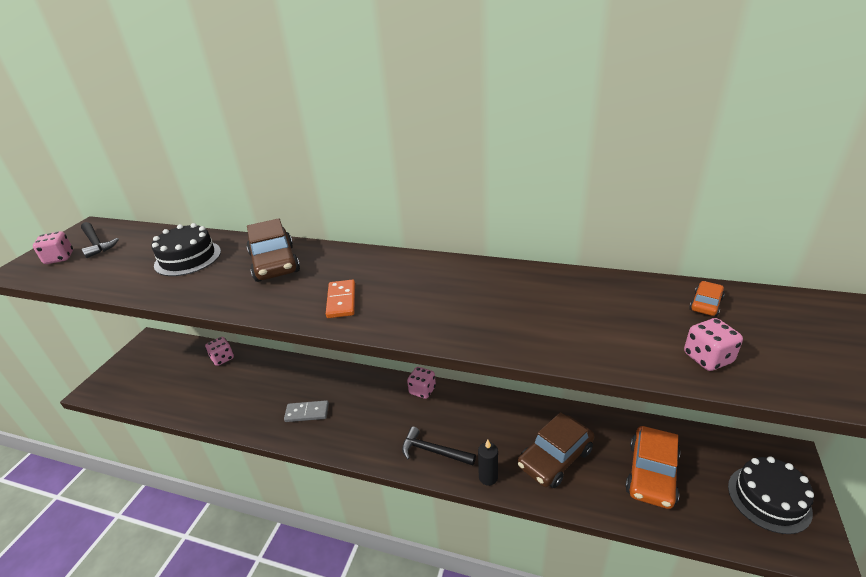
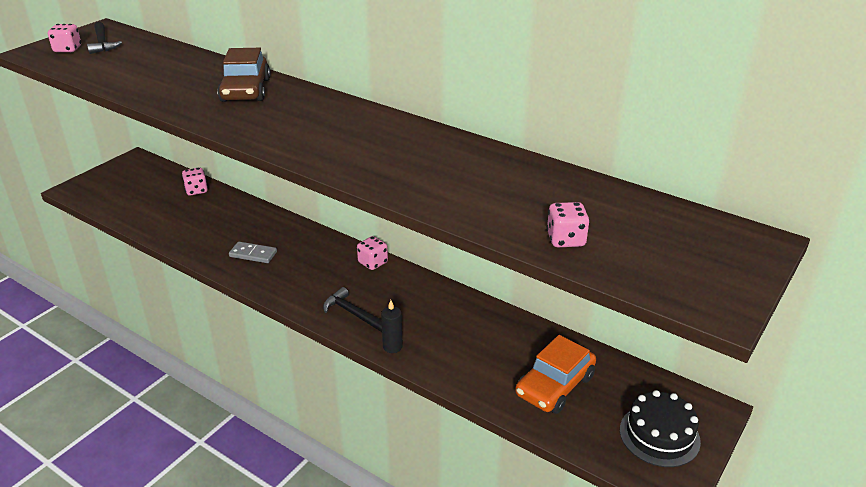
camera: 15 degrees right, 0 degrees up
(188, 258) = (174, 71): black cake -> none
(341, 301) = (284, 131): orange domino -> none
(555, 458) = (467, 349): brown car -> none
(705, 304) = (610, 203): orange car -> none

